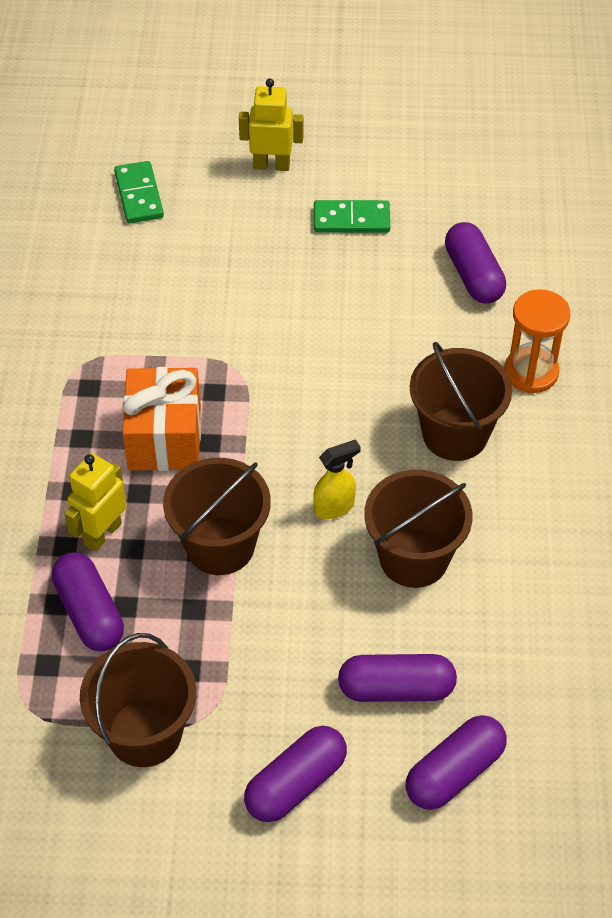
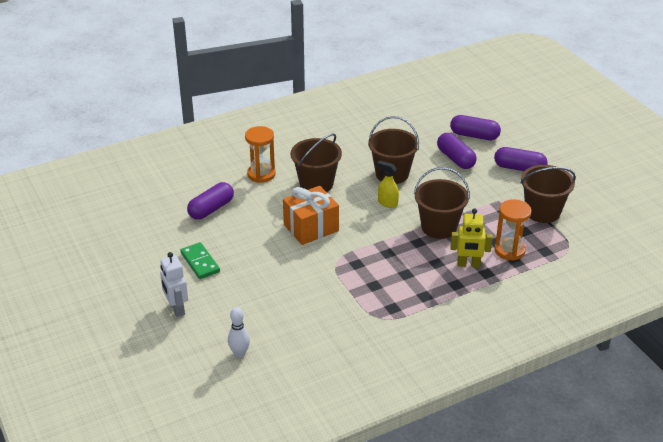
camera: 120 degrees left, 15 degrees down
(89, 612) = (509, 250): purple capsule -> orange hourglass
(138, 195) = (239, 353): green domino -> white bowling pin
(164, 438) = (398, 268): orange gift -> orange gift (311, 228)
(271, 165) = (176, 309): yellow robot -> white robot

